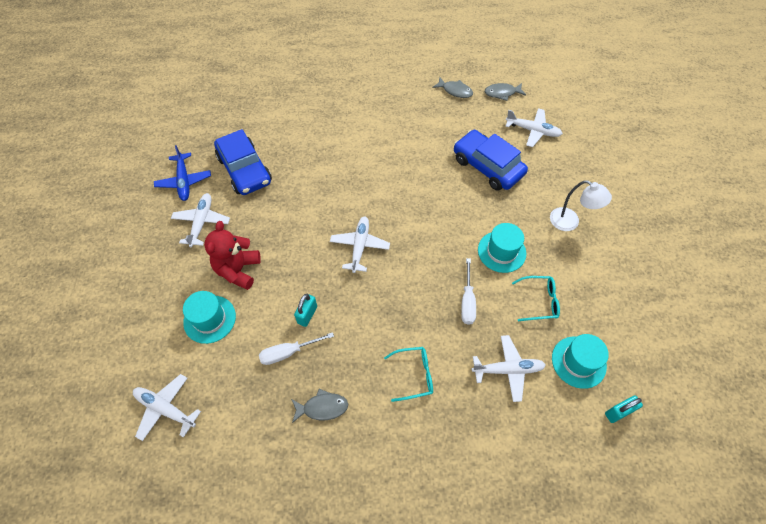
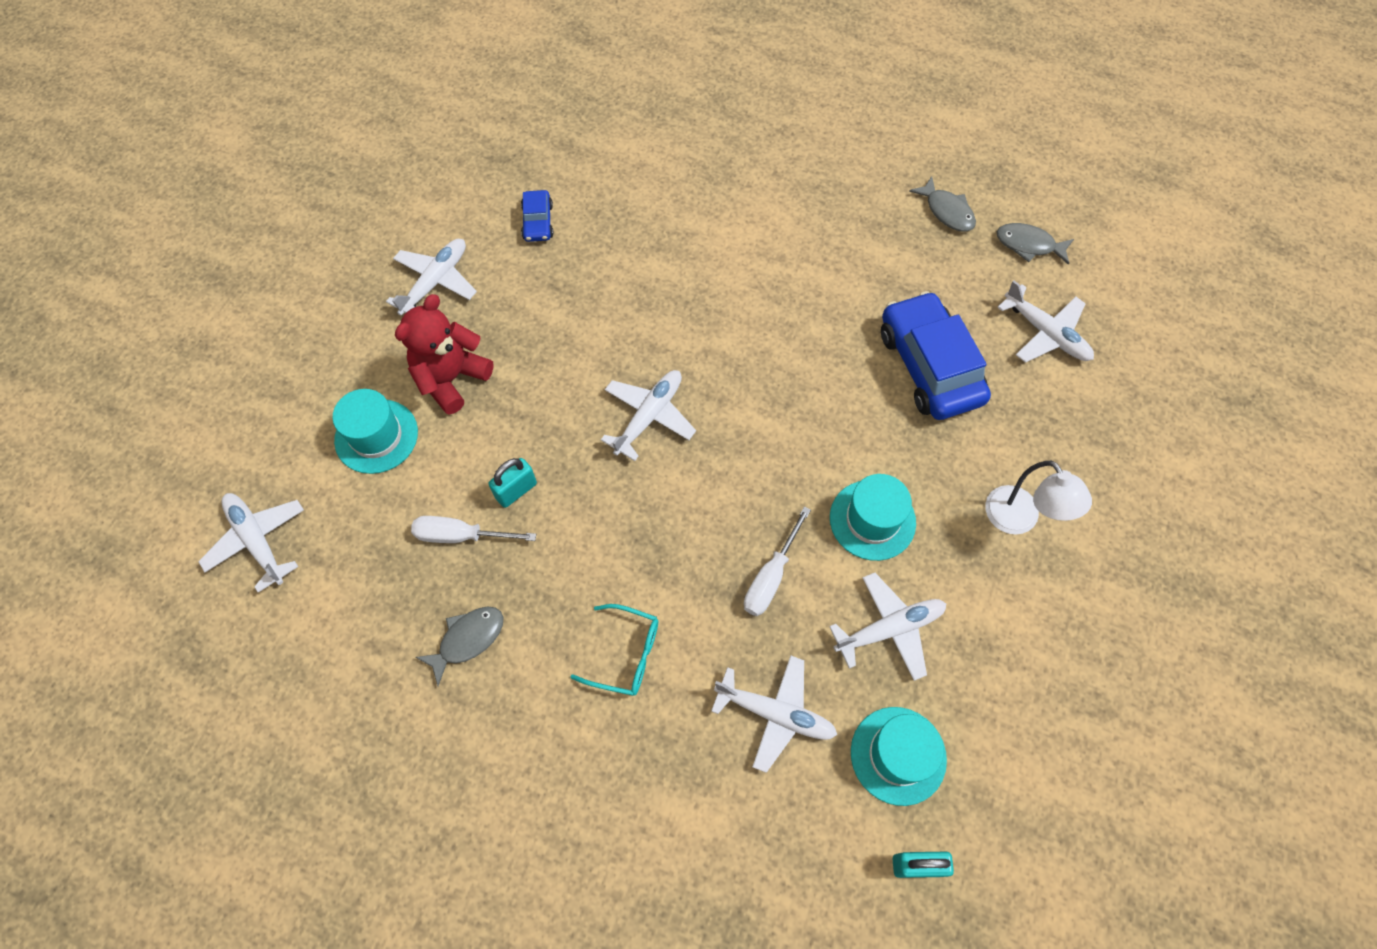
camera: 25 degrees right, 5 degrees up
(184, 181) = (441, 206): blue plane -> none
(245, 170) = (538, 222): blue car -> blue car, size x0.48
(322, 407) = (468, 640): grey fish -> grey fish turned 60 degrees counterclockwise
(539, 301) = (889, 629): turquoise glasses -> white plane

